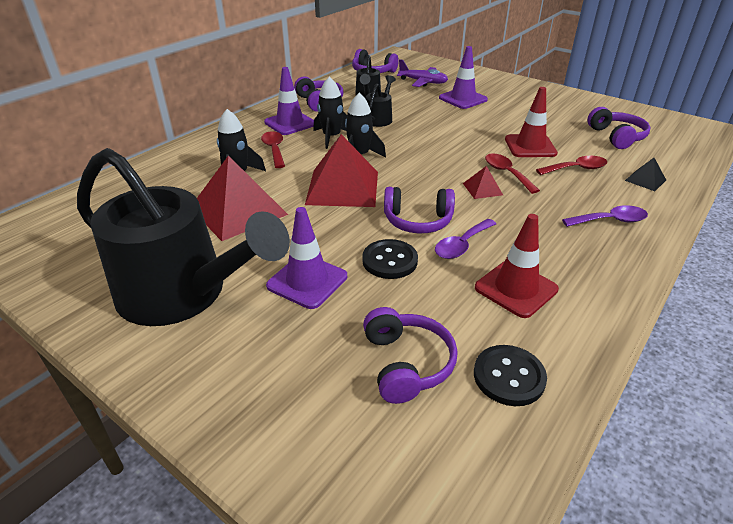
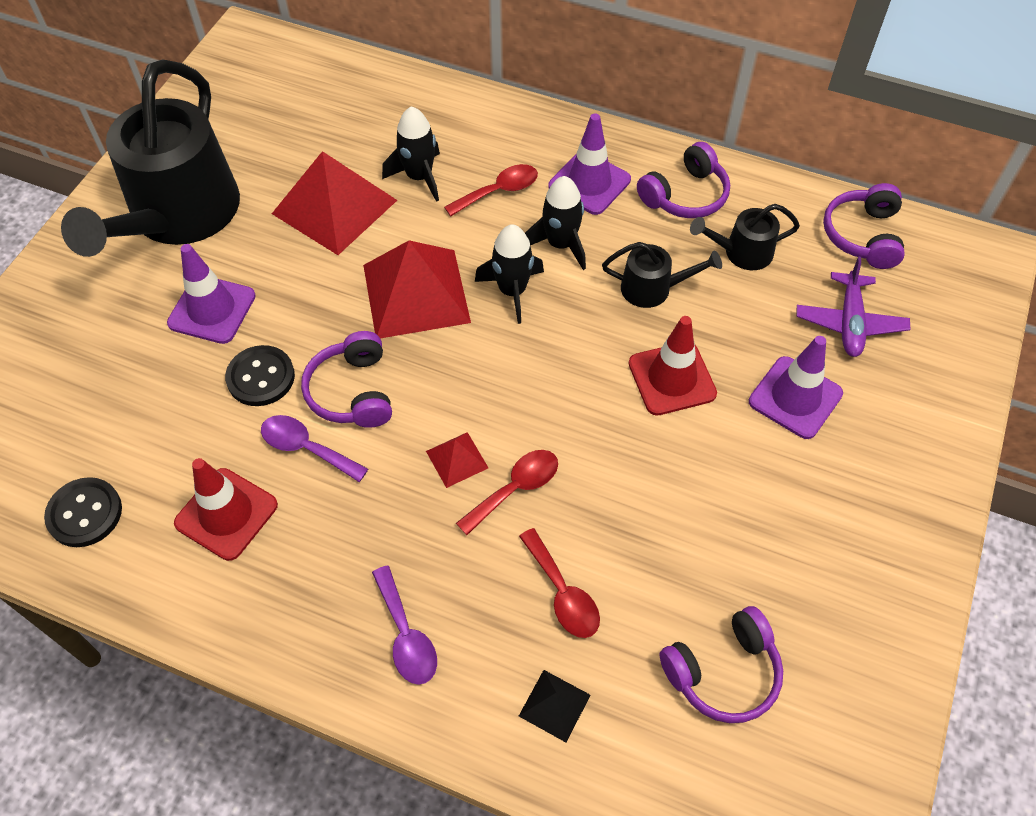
camera: 75 degrees right, 20 degrees up
(407, 363) = (97, 422): purple headphones -> none
(530, 146) = (625, 520): red traffic cone -> red traffic cone (672, 378)

